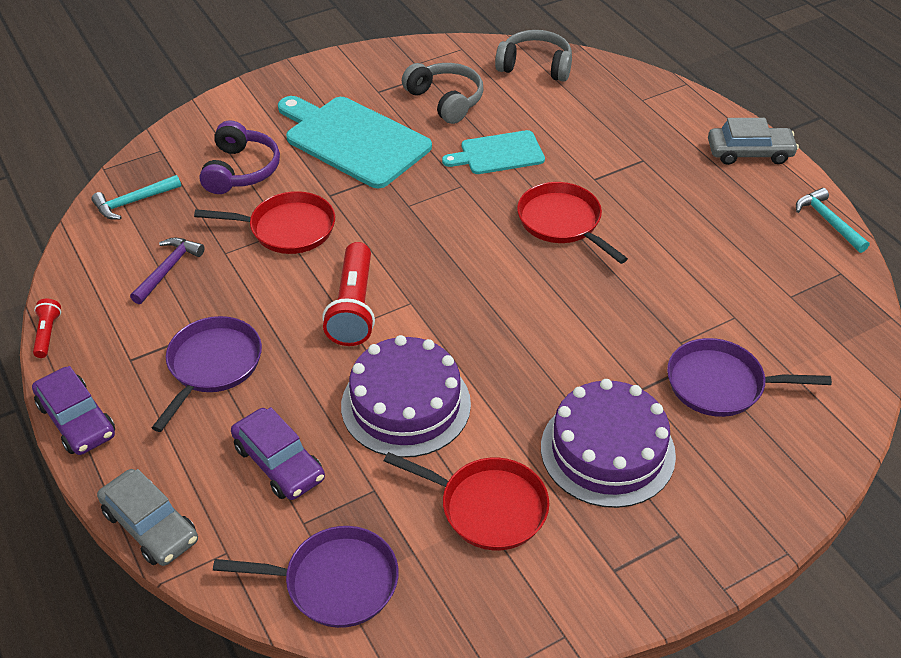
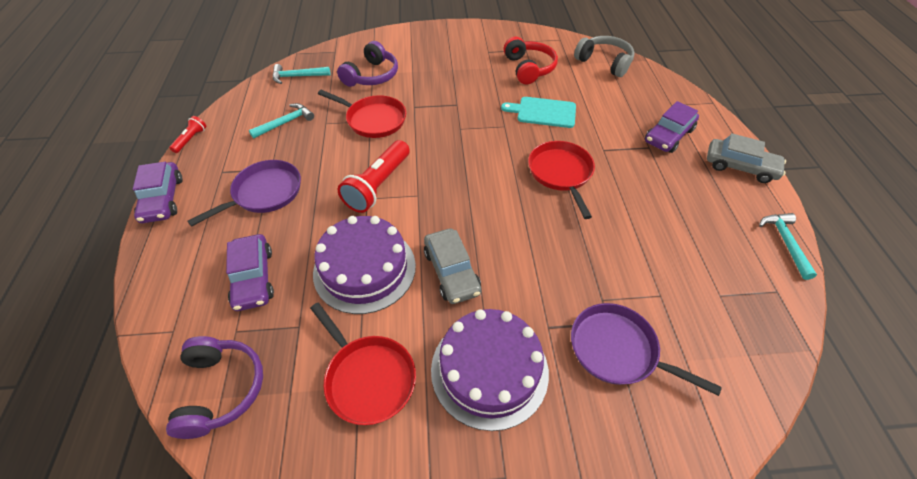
camera: 25 degrees right, 5 degrees up
(150, 526) = (145, 290): grey car -> grey car (451, 272)
(168, 269) = (285, 123): purple hammer -> turquoise hammer
(335, 582) = (221, 389): purple pan -> purple headphones
(353, 140) = (452, 77): turquoise cutting board -> none
(446, 100) = (529, 68): grey headphones -> red headphones
(657, 139) = (668, 135): none -> purple car

